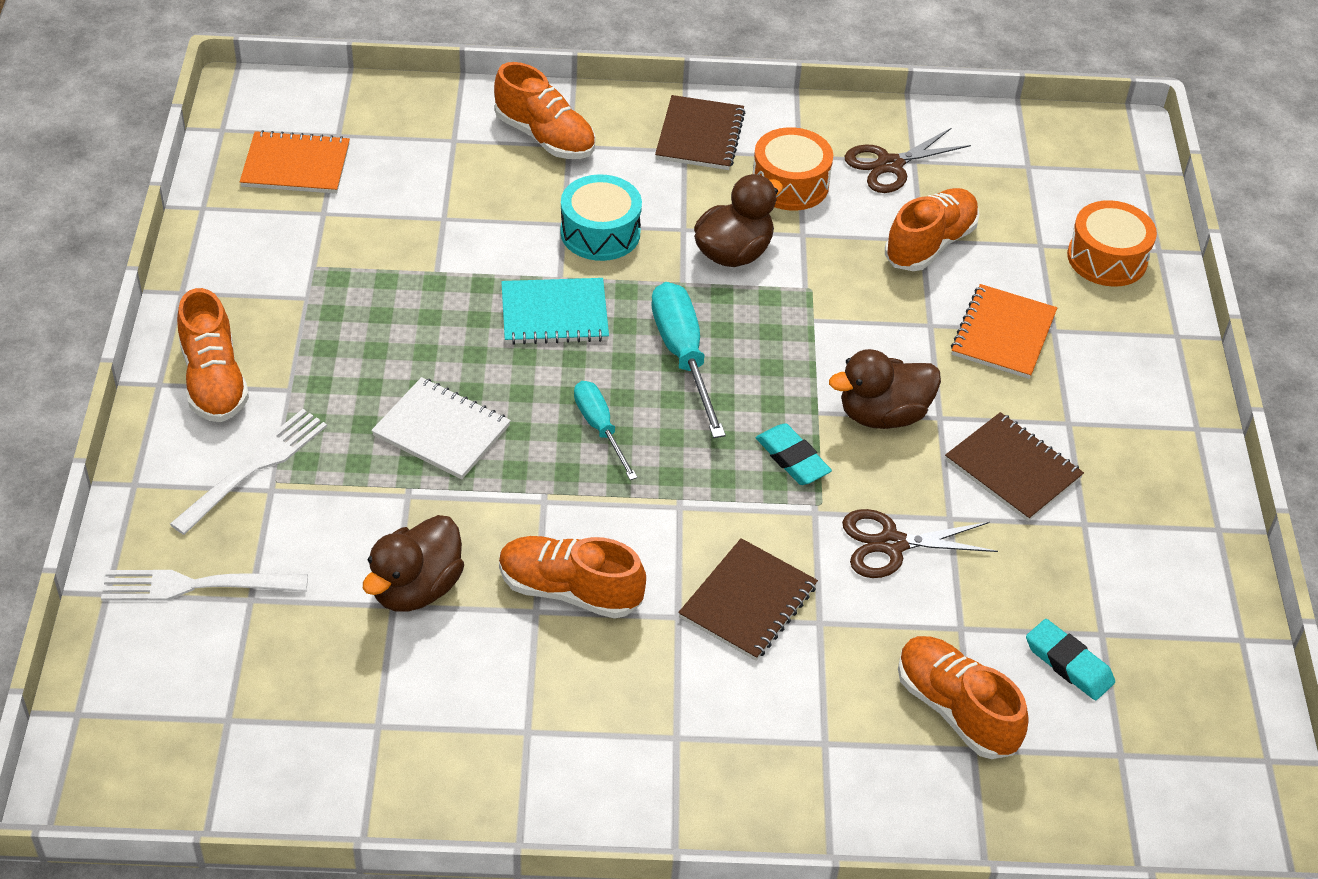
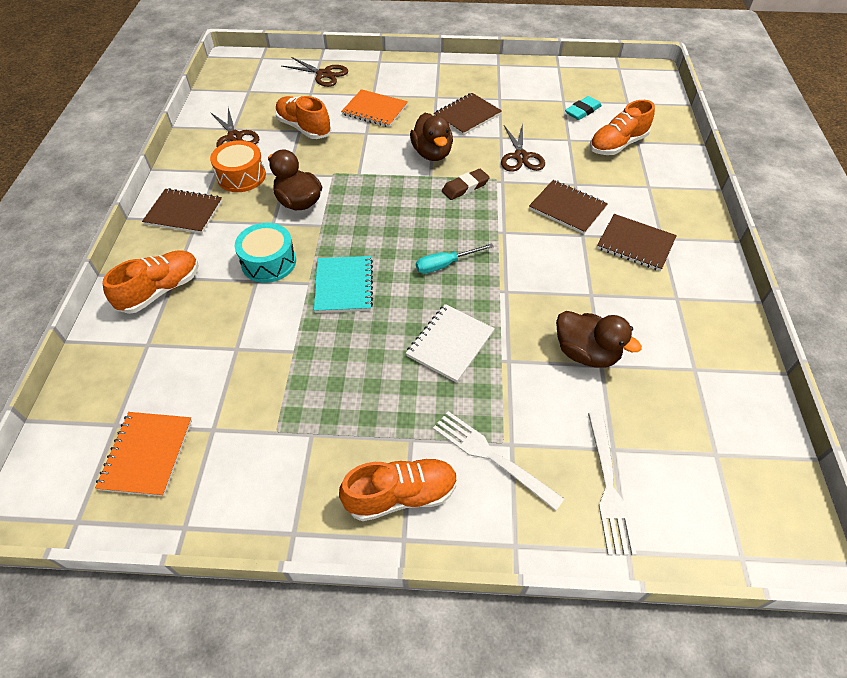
camera: 85 degrees left, 5 degrees up
(570, 591) = (573, 279): orange shoe -> none
(658, 692) = (635, 244): none -> brown notebook
(683, 356) = (385, 227): turquoise screwdriver -> none
(792, 459) = (465, 187): turquoise eraser -> brown eraser
(1107, 258) = (324, 74): orange drum -> brown scissors

